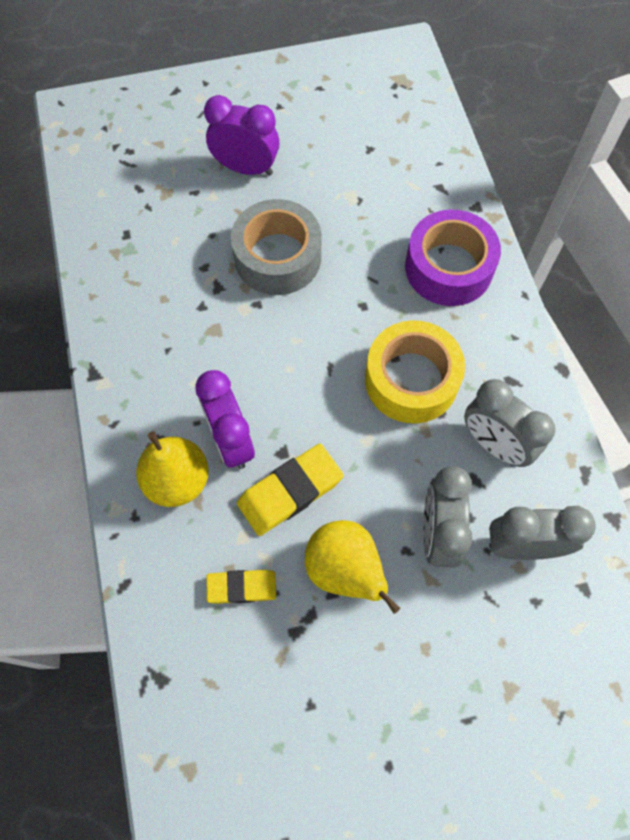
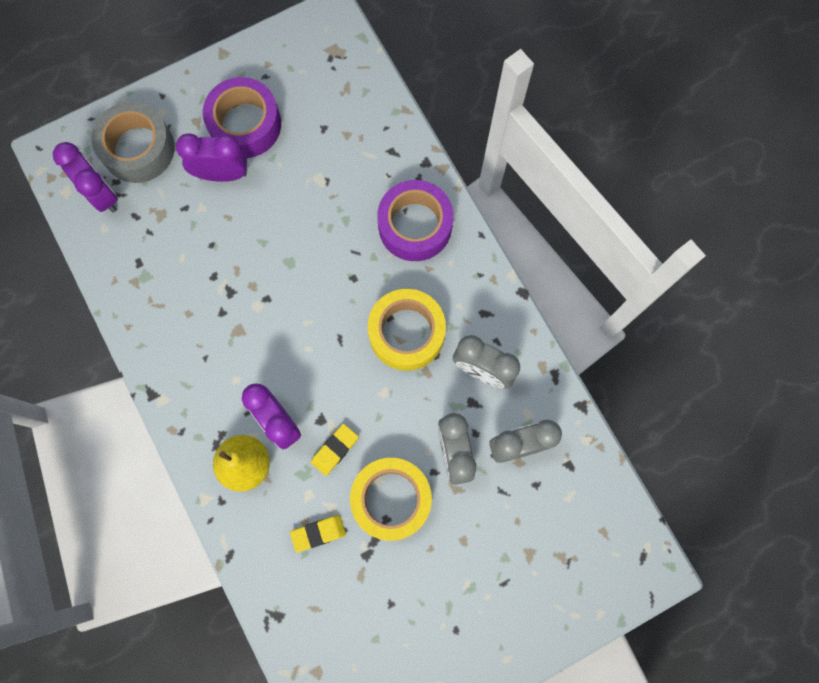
camera: 15 degrees left, 10 degrees up
(110, 159) = (102, 194): none -> purple clock
(277, 257) = (272, 252): grey tape -> grey tape (138, 149)
(285, 127) = (245, 124): none -> purple tape
(290, 491) = (335, 450): yellow eraser -> yellow eraser, size x0.63
(345, 570) = (391, 499): yellow pear -> yellow tape

